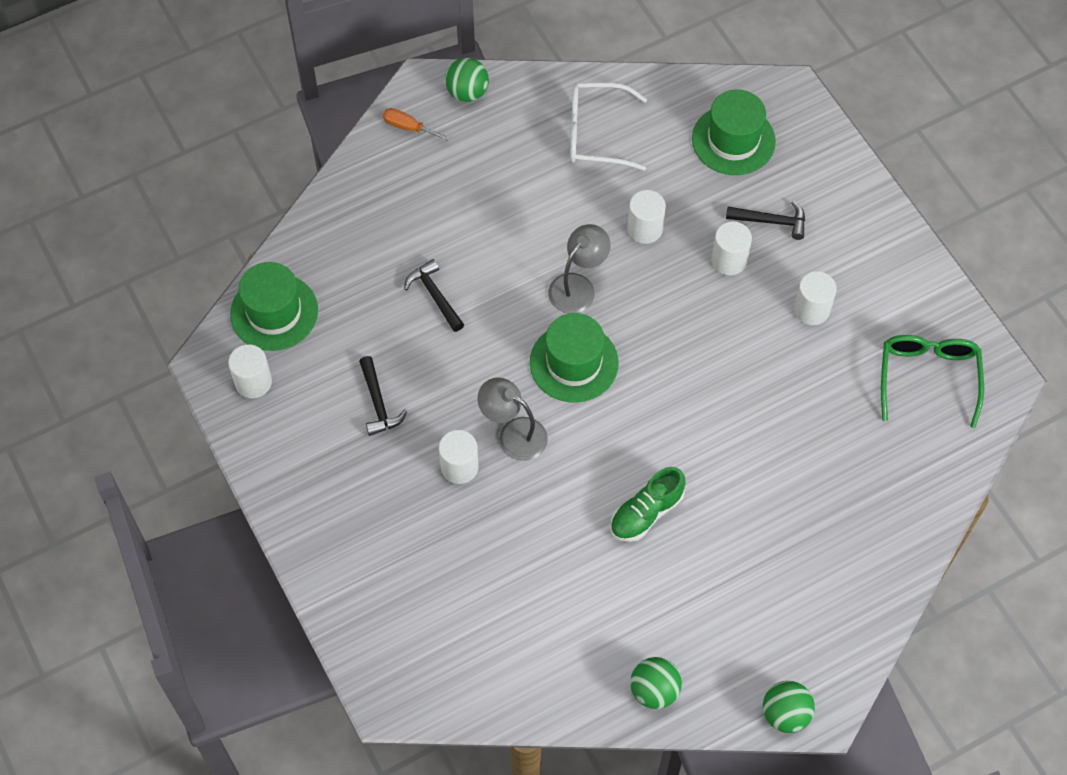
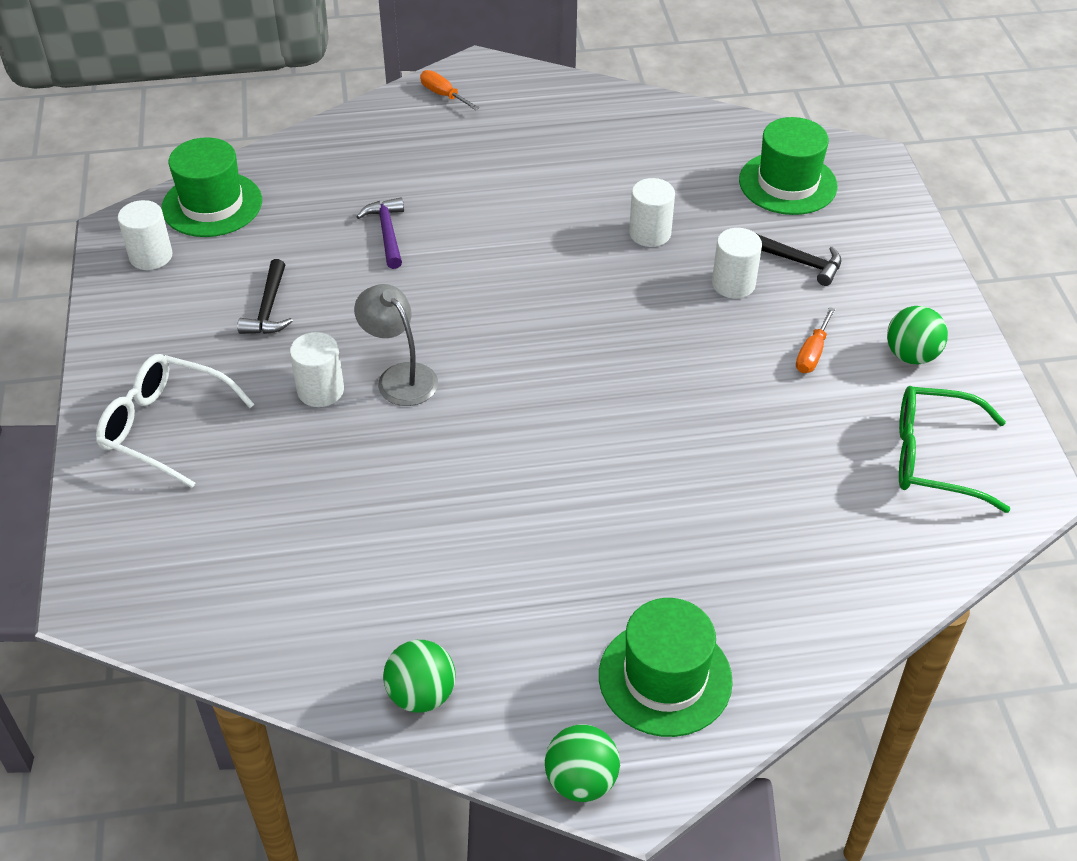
camera: 20 degrees right, 15 degrees down
(434, 295) = (387, 233): black hammer -> purple hammer
(467, 92) = (519, 82): green ball -> green ball (911, 355)
(574, 363) = (505, 330): green hat -> green hat (665, 678)
(578, 286) = (548, 264): grey lamp -> none
(595, 134) = (636, 144): white glasses -> white glasses (165, 427)
(646, 513) = (513, 497): green shoe -> none
(811, 309) = (812, 353): white cylinder -> orange screwdriver
(928, 377) = (933, 458): green glasses -> green glasses turned 105 degrees counterclockwise

